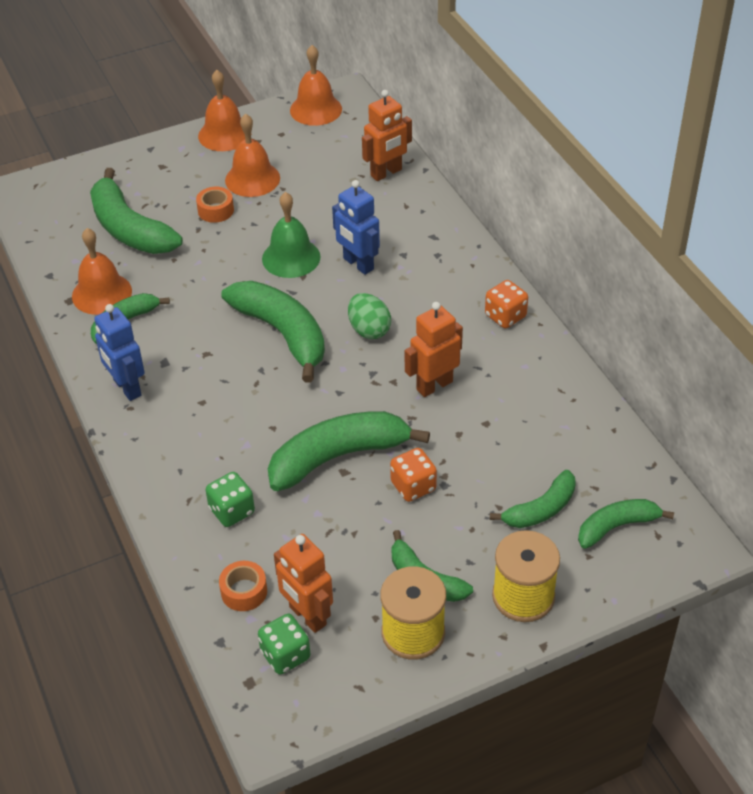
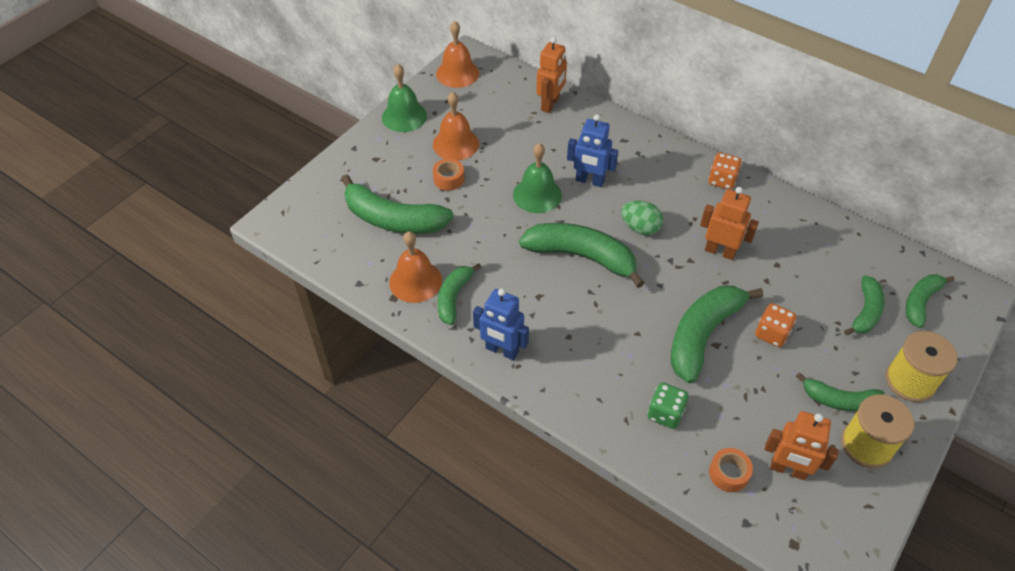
camera: 30 degrees left, 5 degrees up
(224, 134) = (404, 116): orange bell -> green bell
(285, 655) = (800, 508): green dice -> none
(434, 385) = (720, 251): orange robot -> orange robot turned 90 degrees clockwise

